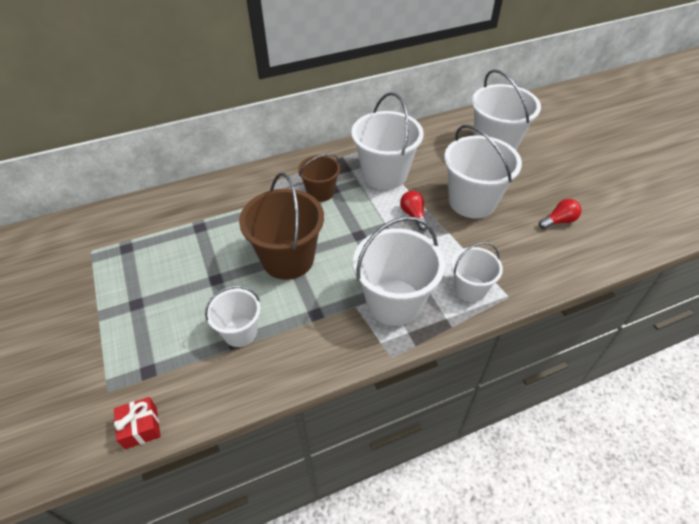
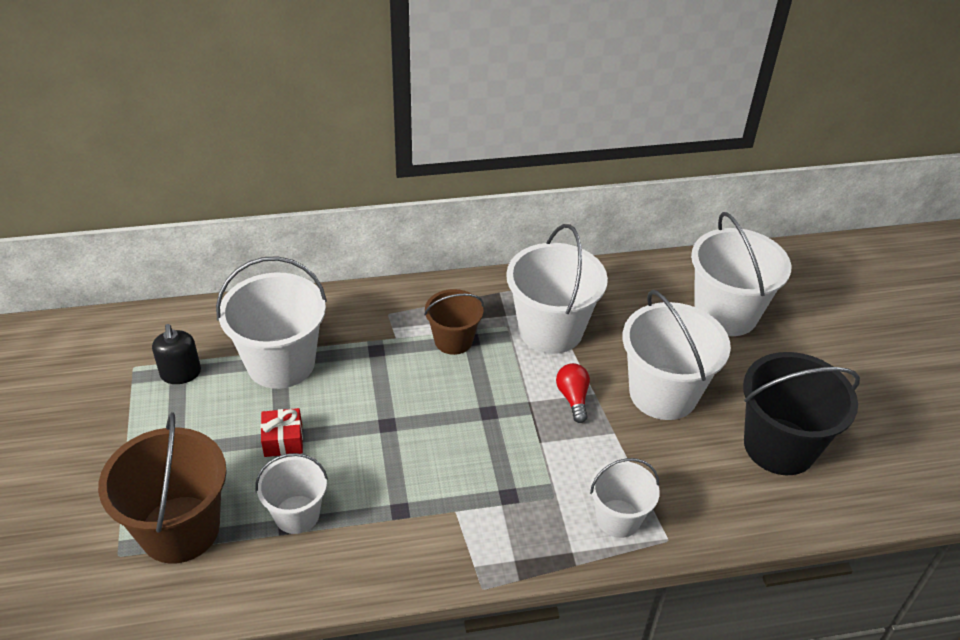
camera: 10 degrees right, 5 degrees down
(128, 248) = (181, 373): none -> black soap dispenser
(141, 427) = (148, 608): red gift -> red gift (283, 440)
(288, 259) = (383, 428): brown bucket -> brown bucket (180, 529)
(394, 302) = (508, 516): white bucket -> white bucket (281, 363)
(559, 221) = (779, 446): red light bulb -> black bucket

